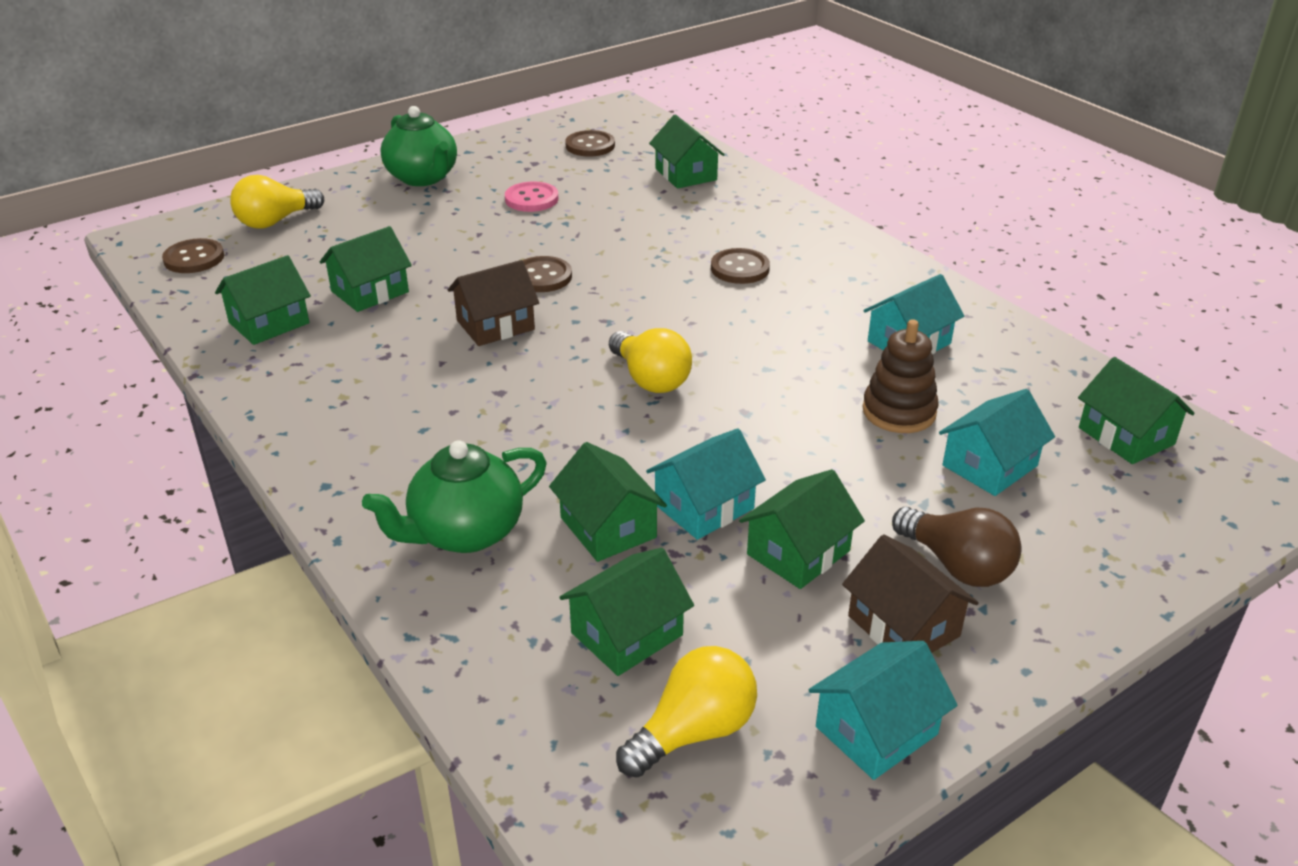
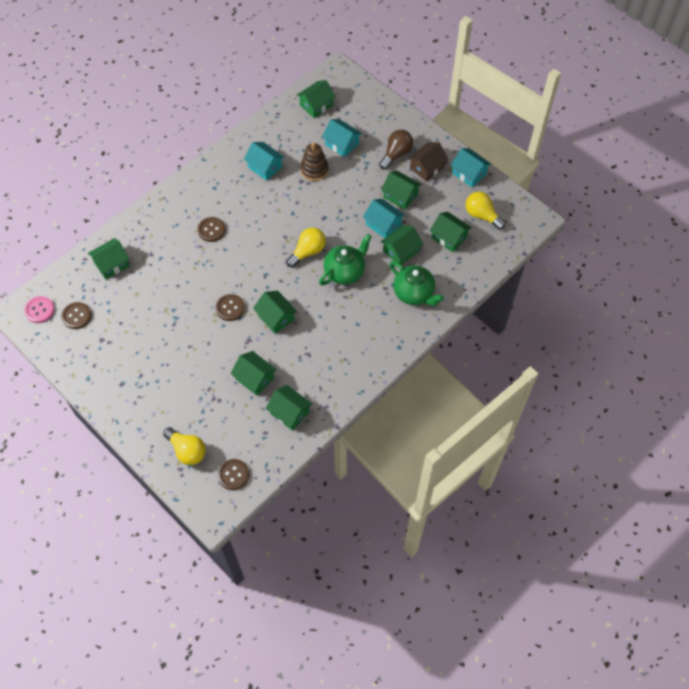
camera: 100 degrees left, 25 degrees up
(423, 178) = (126, 392): green teapot -> green teapot (345, 272)
(495, 325) = (276, 317): brown house -> green house
(531, 199) = (148, 331): pink button -> pink button (39, 310)

